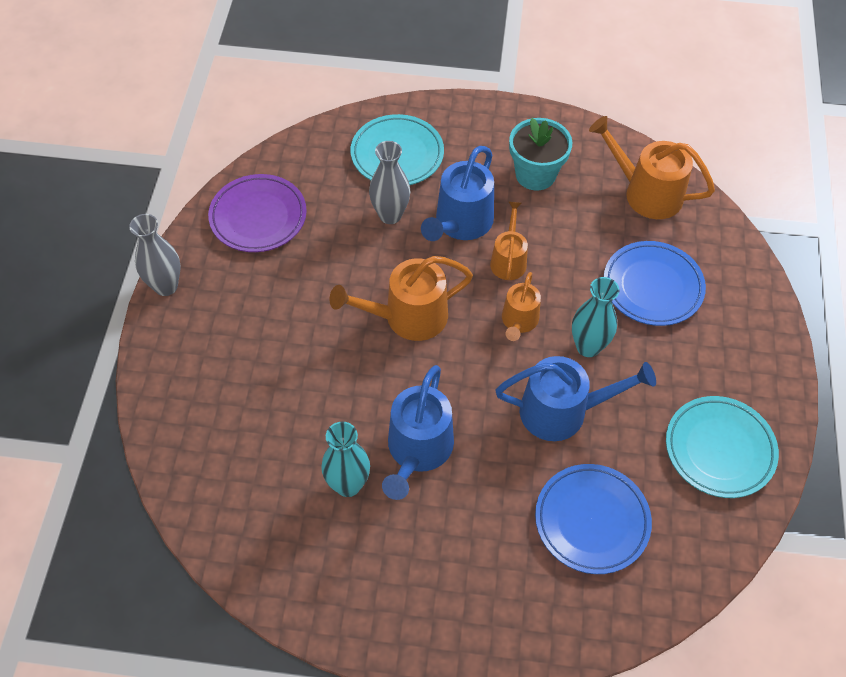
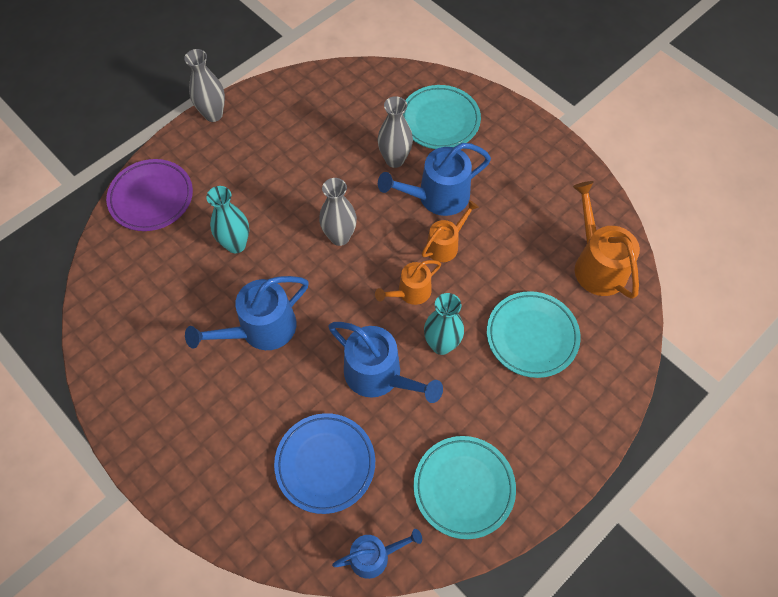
camera: 40 degrees right, 5 degrees up
(258, 217) = (309, 106): purple plate -> purple plate (151, 198)
(348, 485) = (199, 318): turquoise vase -> turquoise vase (236, 244)
(408, 317) = (340, 237): orange watering can -> grey vase
(535, 174) = (525, 197): turquoise flower pot -> none
(652, 287) = (532, 336): blue plate -> turquoise plate
(706, 562) = (374, 556): none -> blue watering can

